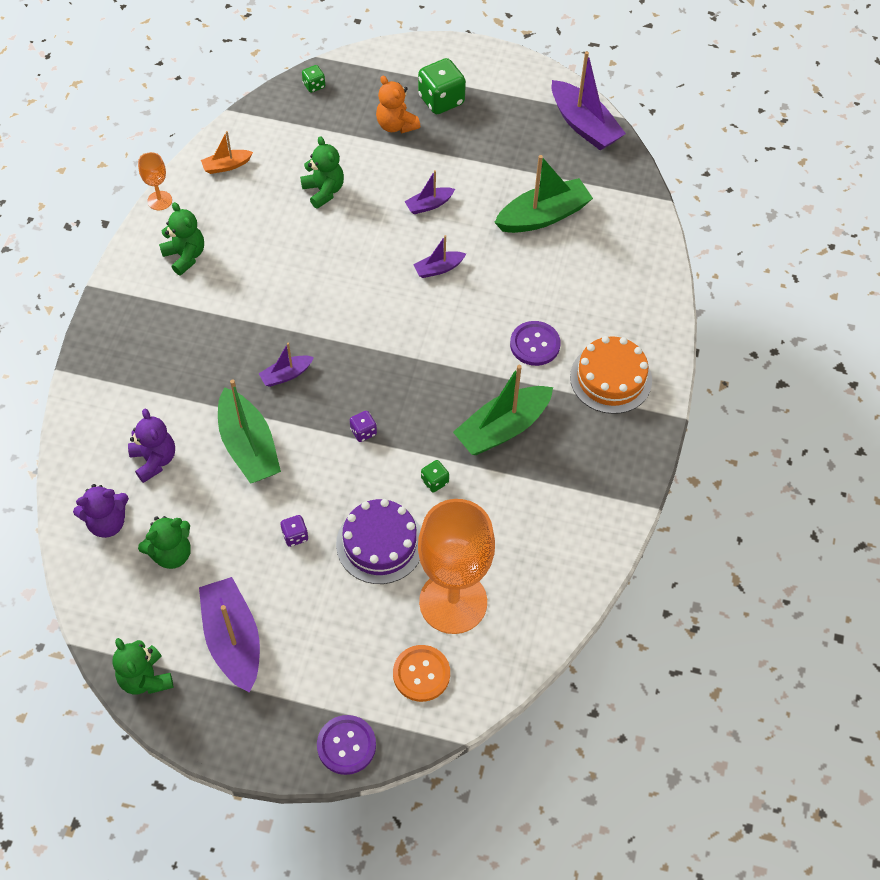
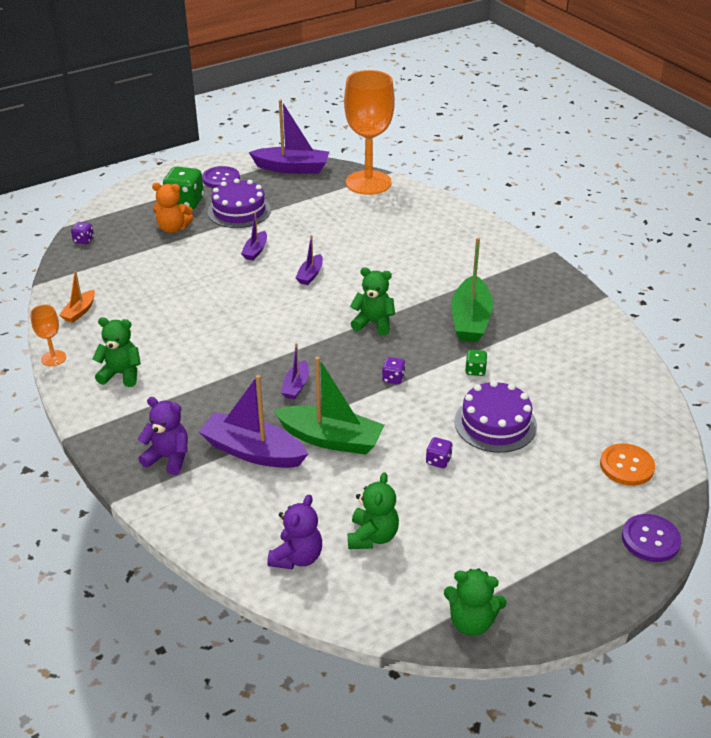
camera: 45 degrees left, 20 degrees down
(154, 460) = (275, 495): purple teddy bear -> purple teddy bear (168, 458)
(233, 640) = (492, 547): purple boat -> purple boat (253, 451)
(314, 85) = (84, 240): green dice -> purple dice
(324, 191) = (173, 284): green teddy bear -> green teddy bear (373, 323)
(453, 602) = (583, 417): orange goblet -> orange goblet (368, 183)
(473, 145) = (239, 211): none -> purple cake
(535, 344) = (424, 272): purple button -> purple button (221, 179)
(543, 216) = (333, 217): green boat -> none
(611, 378) = (489, 260): orange cake -> none

